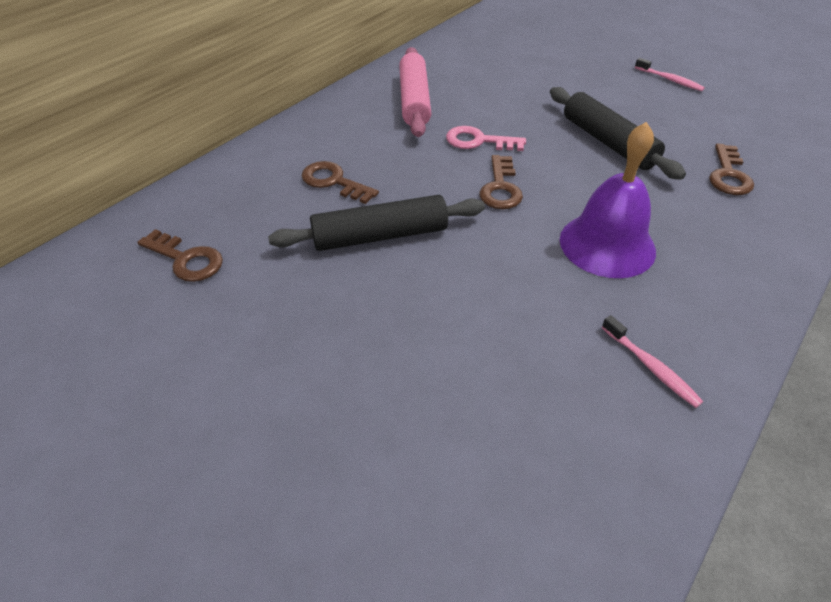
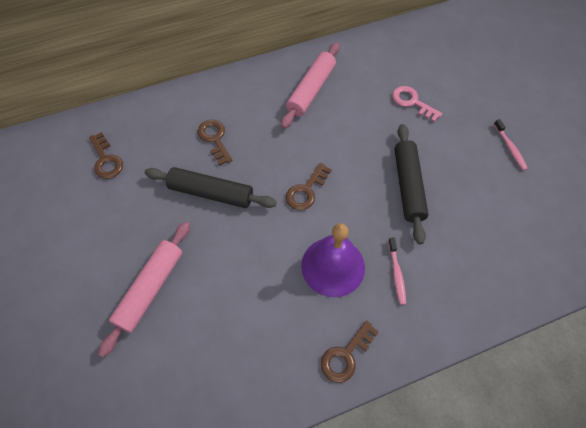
camera: 30 degrees right, 15 degrees up
(389, 379) = (150, 289): none -> pink rolling pin
(478, 141) = (324, 145): pink key -> pink key (412, 102)
(651, 367) = (283, 358): pink toothbrush -> pink toothbrush (396, 274)
(728, 175) = (465, 254): brown key -> brown key (346, 355)

